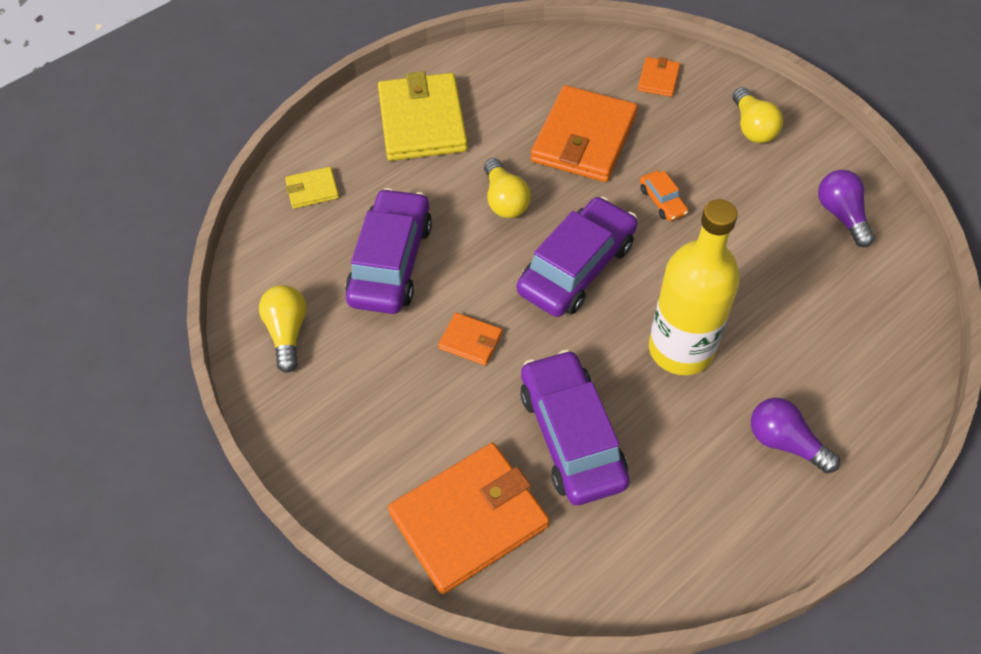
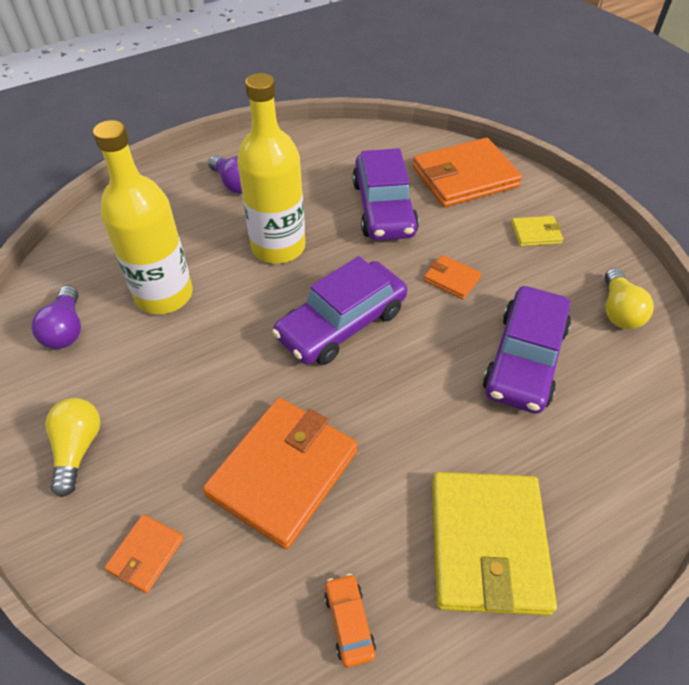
camera: 170 degrees left, 5 degrees down
(312, 190) = (623, 461): yellow wallet -> yellow wallet (536, 233)
(504, 200) = (397, 406): yellow light bulb -> none
(662, 201) = (230, 375): orange car -> orange car (349, 622)
(772, 267) = (164, 295): none -> yellow bottle

